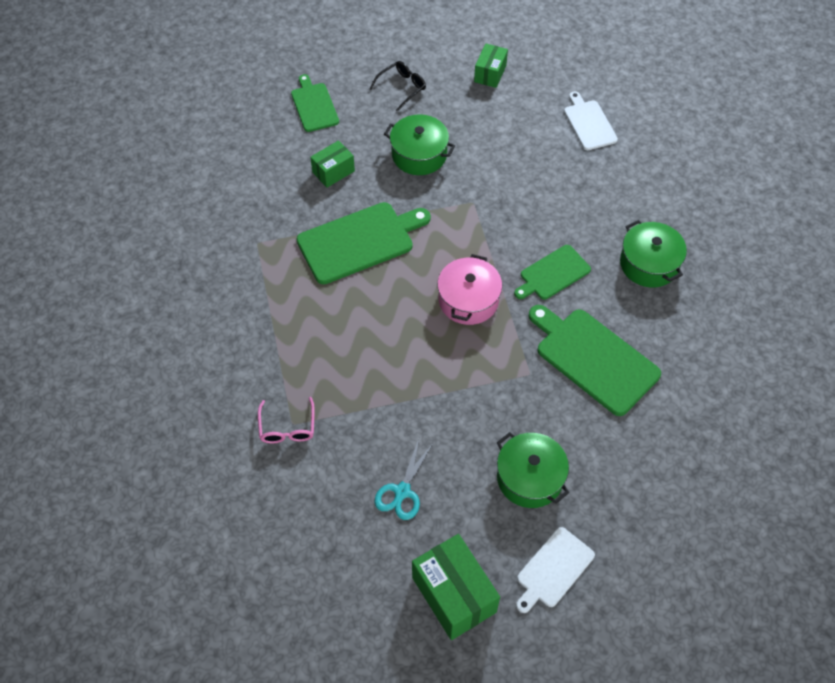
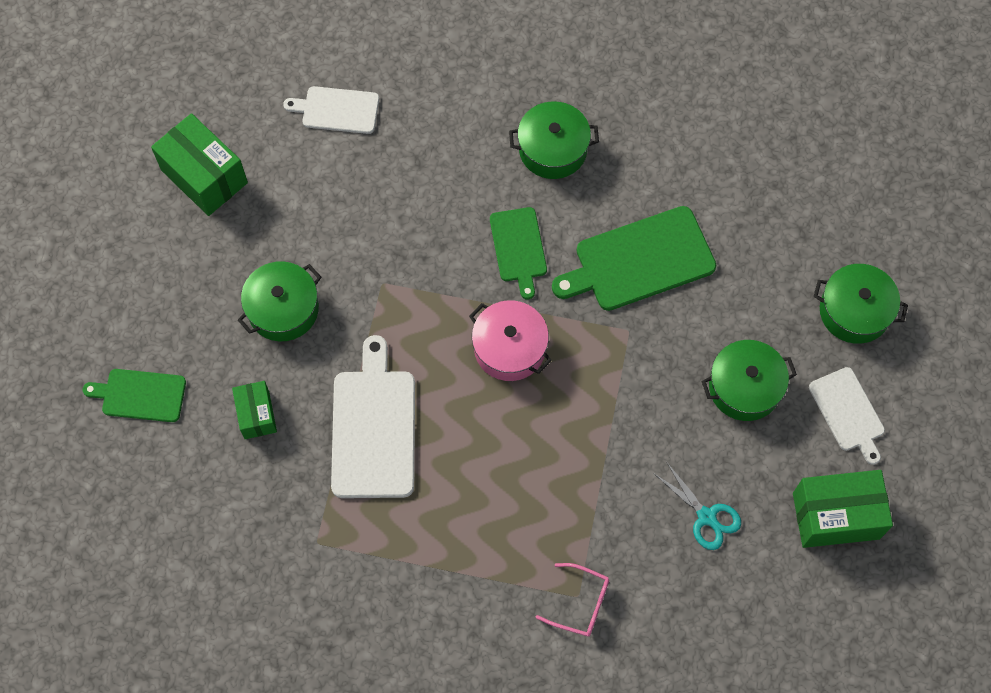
camera: 65 degrees left, 10 degrees up
(359, 241) = (373, 428): green cutting board -> white cutting board
(401, 88) = (169, 283): black glasses -> none
(490, 74) = (204, 176): green box -> green box, size x1.70
(650, 540) = (854, 311): none -> green pot

